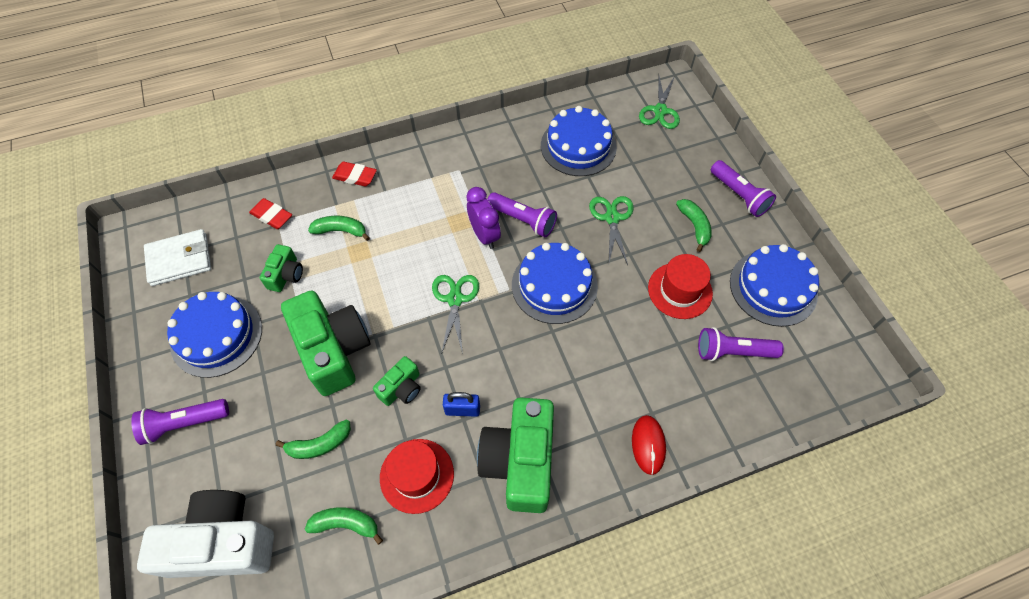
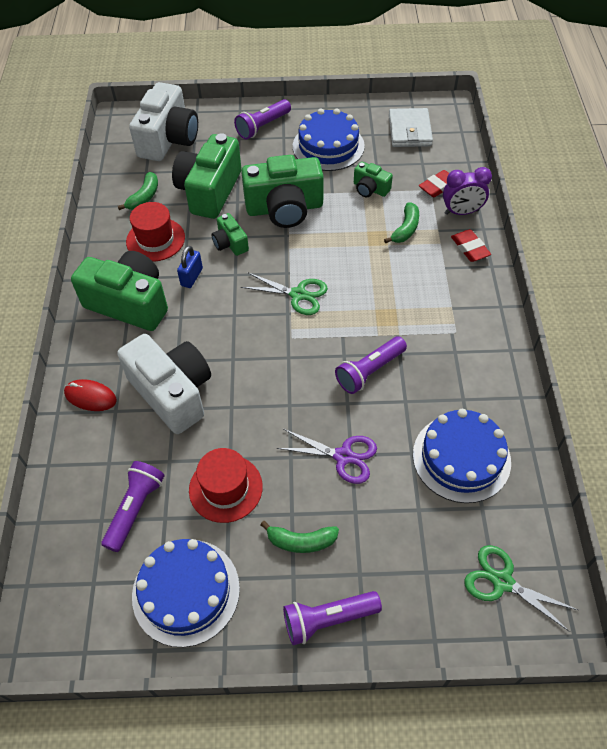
camera: 110 degrees right, 5 degrees down
(184, 423) = (263, 127): purple flashlight -> purple flashlight turned 135 degrees counterclockwise
(319, 444) = (209, 191): green banana -> green camera
(355, 176) = (470, 248): red eraser -> red eraser turned 60 degrees counterclockwise
(484, 235) = (362, 334): purple clock -> purple clock (461, 212)
(554, 285) = (280, 375): blue cake -> none
(610, 369) = (172, 392): none -> white camera
(612, 218) = (343, 456): green scissors -> purple scissors

